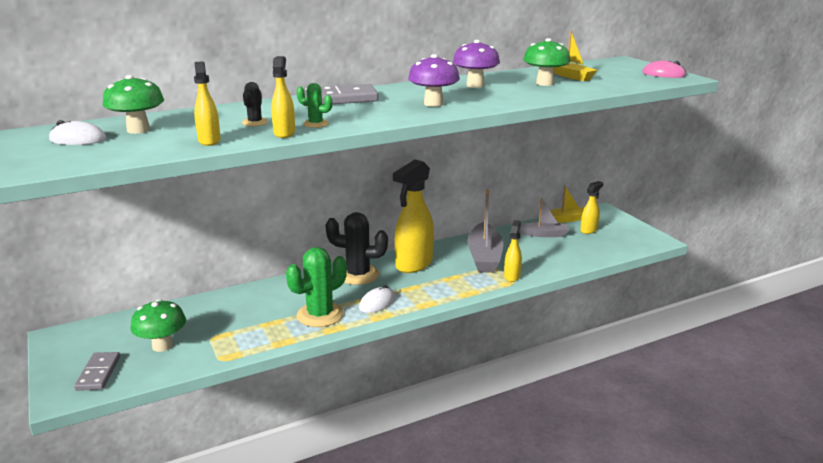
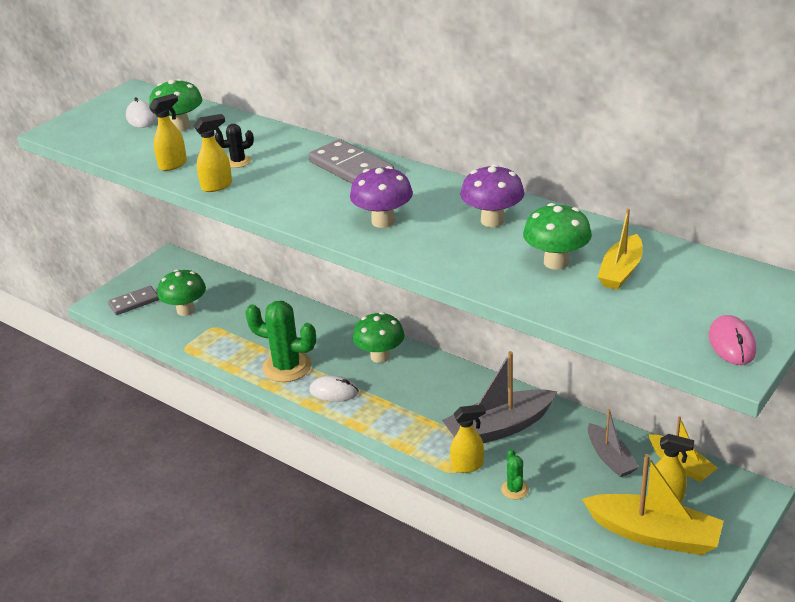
camera: 65 degrees right, 10 degrees up
(316, 124) = (256, 189): green cactus -> green cactus (515, 489)
(358, 275) = (380, 356): black cactus -> green mushroom
(413, 264) = (433, 383): yellow spray bottle -> none
(617, 242) = (654, 534): none -> yellow boat

